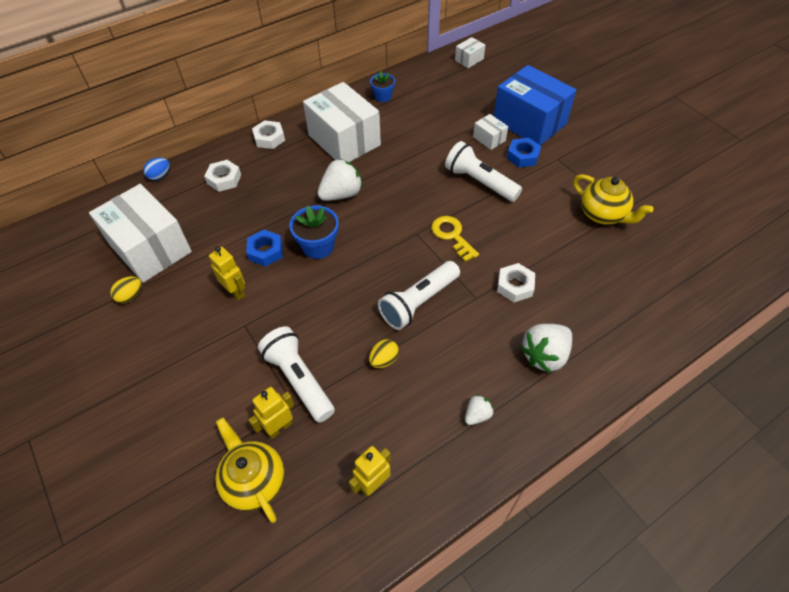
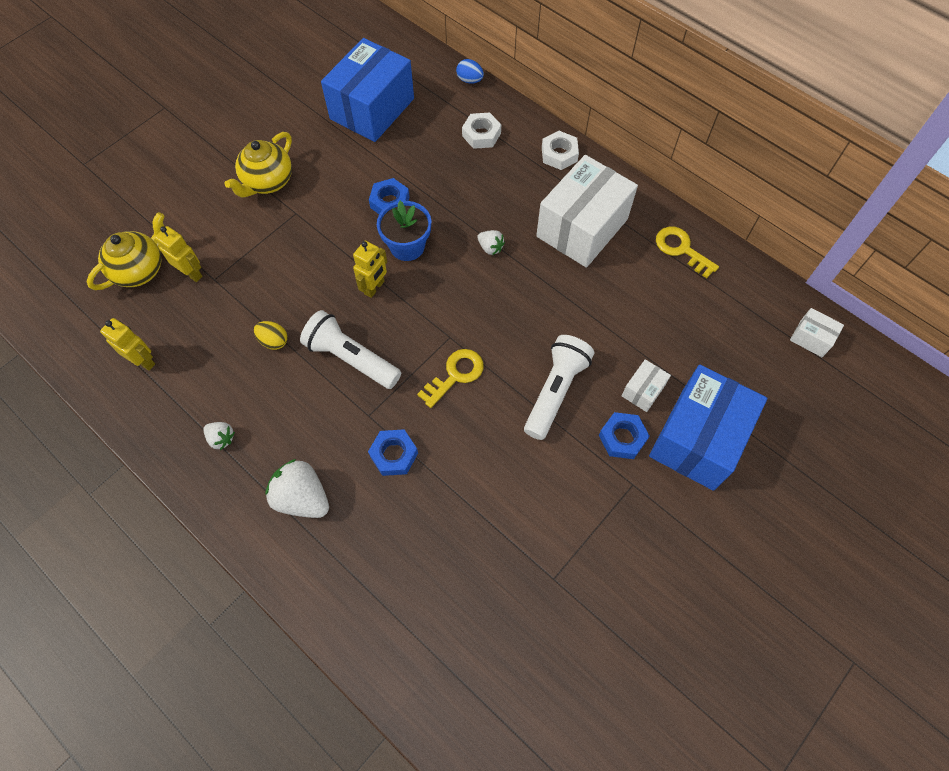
camera: 75 degrees right, 10 degrees up
(130, 296) = (313, 116): yellow egg -> none
(150, 248) = (372, 109): white box -> blue box
(236, 292) = (333, 193): yellow robot -> yellow robot (374, 288)
(299, 379) = (242, 274): white flashlight -> none
(341, 194) = (490, 248): white strawberry -> white strawberry, size x0.53
(383, 96) = (681, 249): blue flower pot -> yellow key
(515, 286) = (394, 455): white nut -> blue nut
(602, 214) = (539, 552): yellow teapot -> yellow teapot (268, 182)

